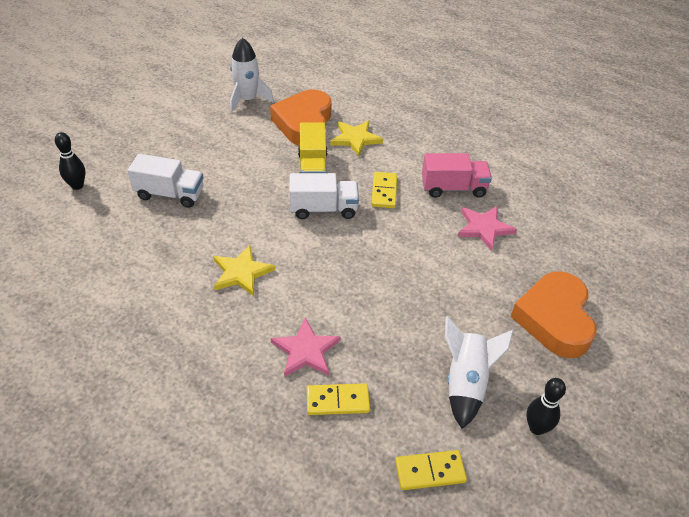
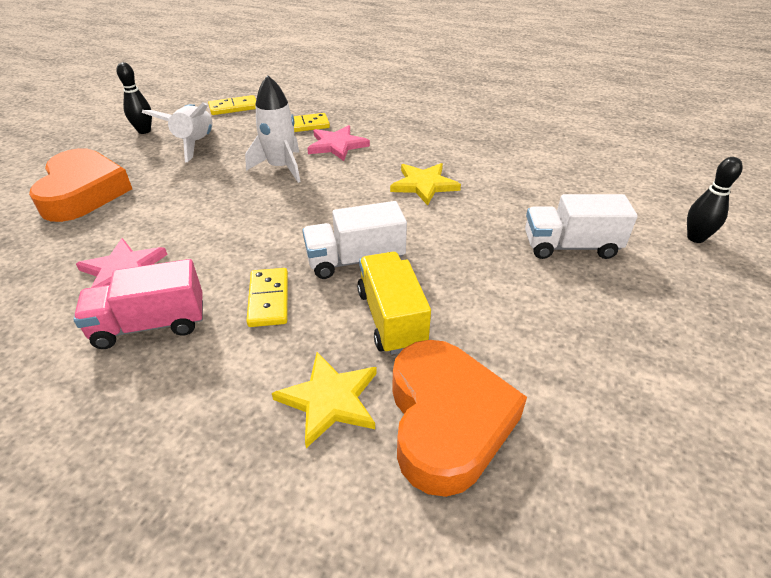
camera: 170 degrees right, 5 degrees down
(247, 100) = (607, 469): white rocket -> white rocket (281, 167)

